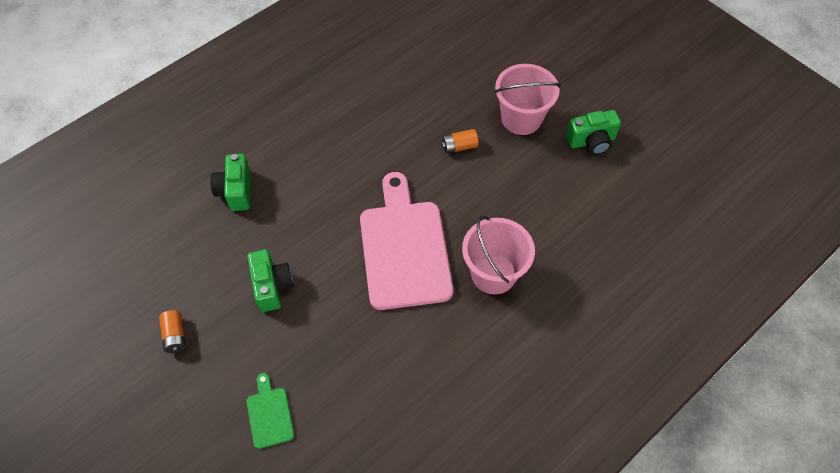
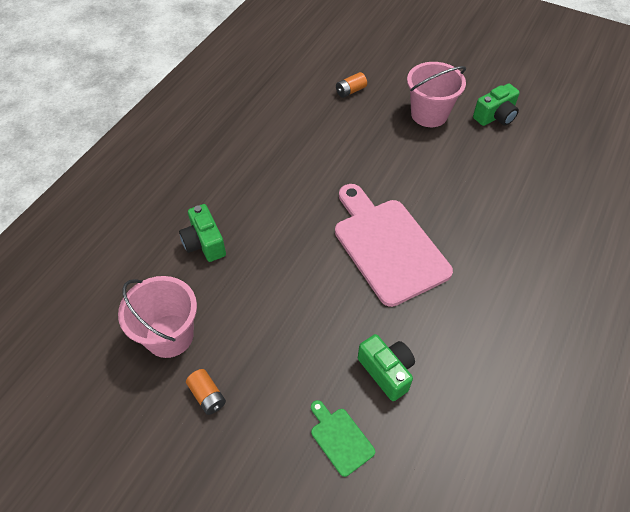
camera: 20 degrees left, 5 degrees down
(272, 286) = (282, 318): green camera -> green camera (386, 371)
(459, 146) = (389, 150): orange battery -> orange battery (350, 91)
(493, 273) = (476, 243): pink bucket -> pink bucket (169, 336)

